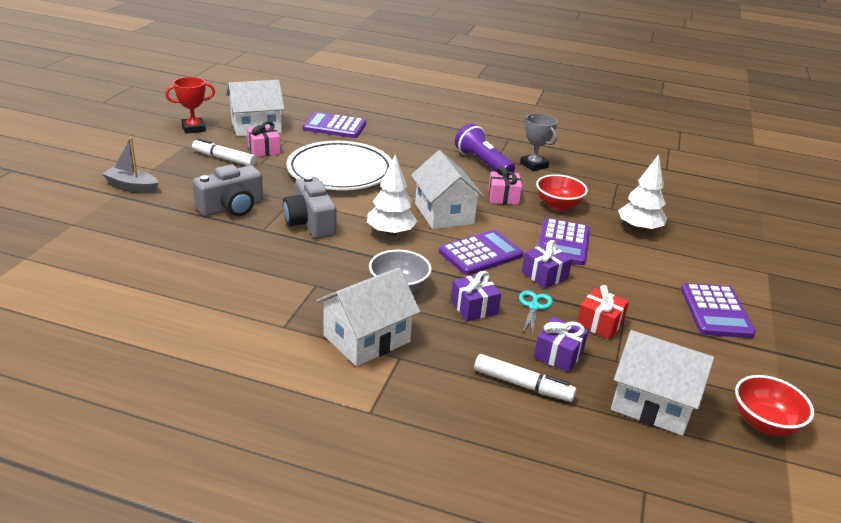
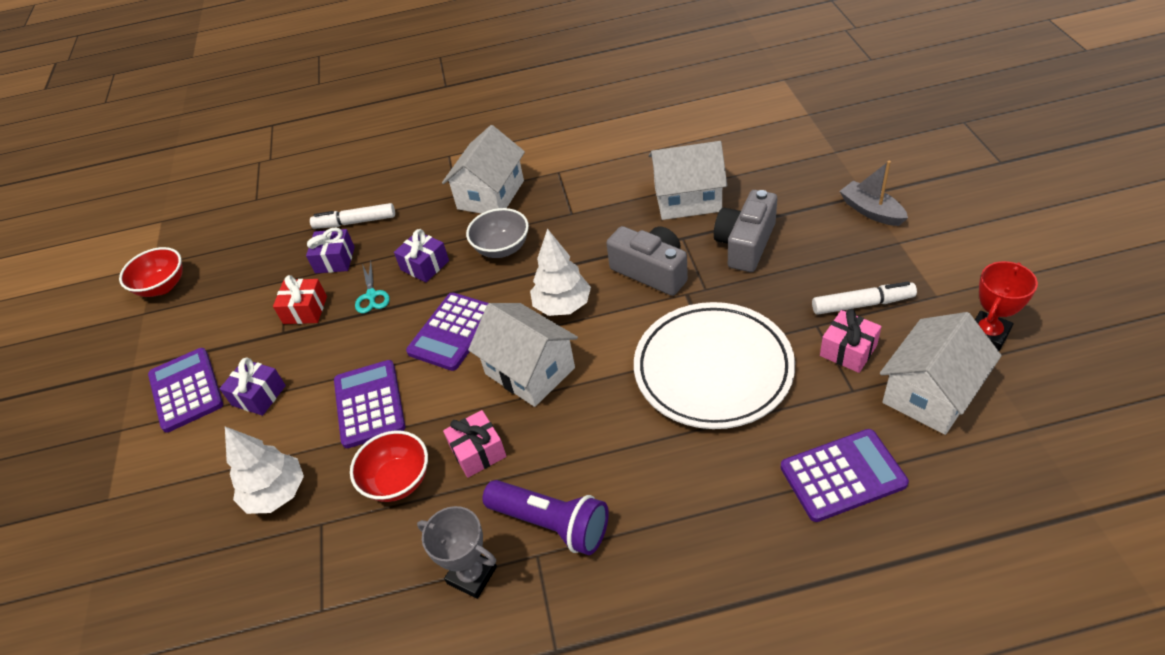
camera: 160 degrees right, 15 degrees up
(132, 186) = (871, 211): grey boat -> grey boat turned 120 degrees counterclockwise
(544, 275) = (374, 340): purple gift -> purple gift (259, 395)
(652, 403) = (252, 258): white house -> white house (687, 199)

